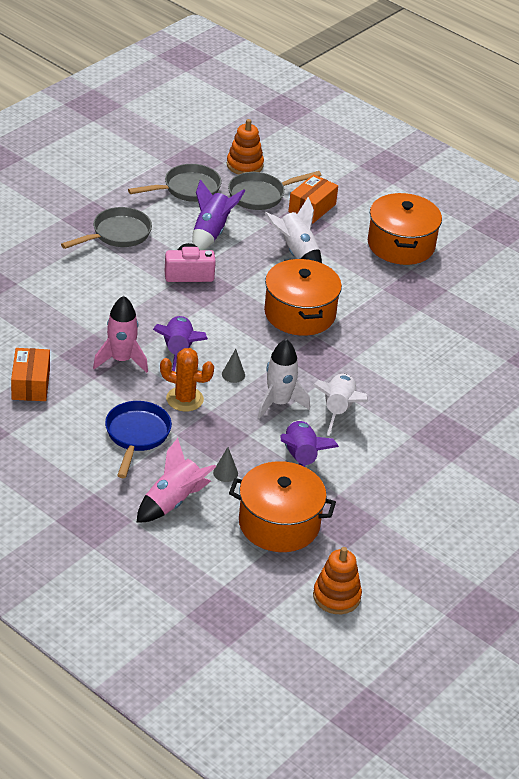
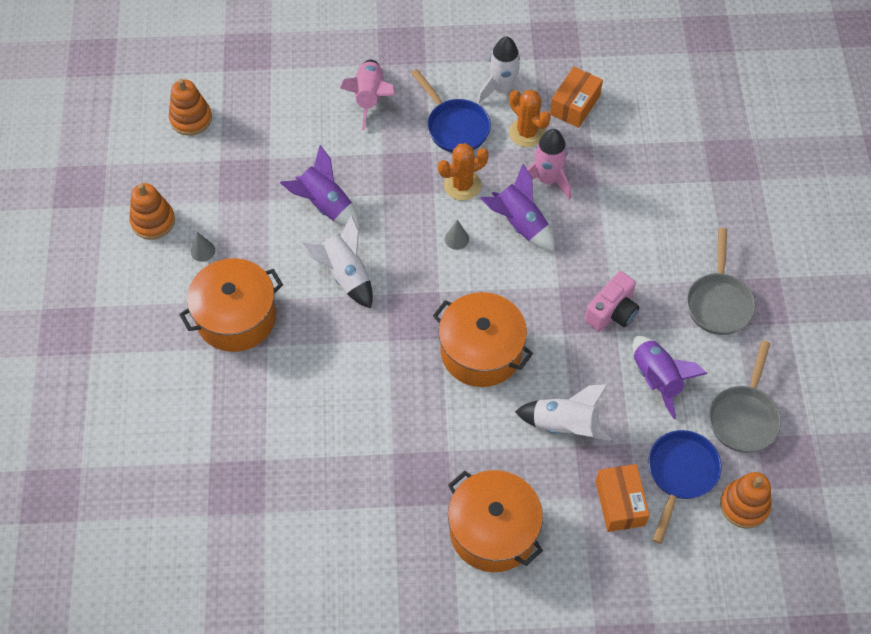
camera: 140 degrees right, 20 degrees up
(30, 384) = (575, 105): orange box -> orange box turned 75 degrees clockwise
(91, 394) = (527, 133): none -> orange cactus
(225, 473) = (362, 149): grey cone -> grey cone (203, 251)
(261, 195) = (680, 474): grey pan -> blue pan
(279, 403) = (395, 242): white rocket -> white rocket (502, 90)
(279, 524) = (283, 140): orange pot -> orange pot (236, 317)
(447, 544) = (153, 221): none -> orange stacking toy

